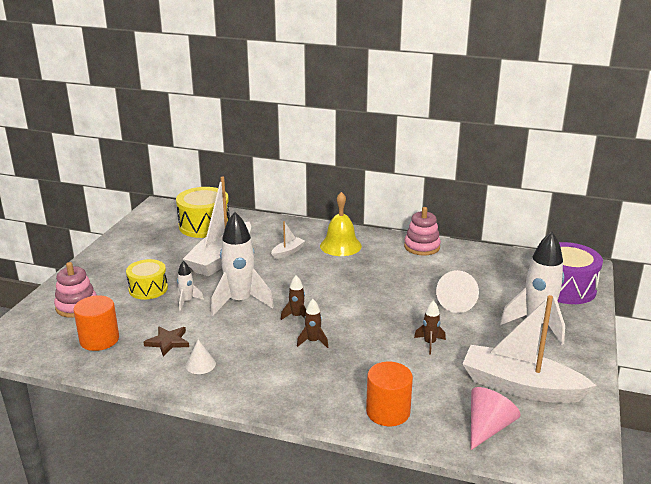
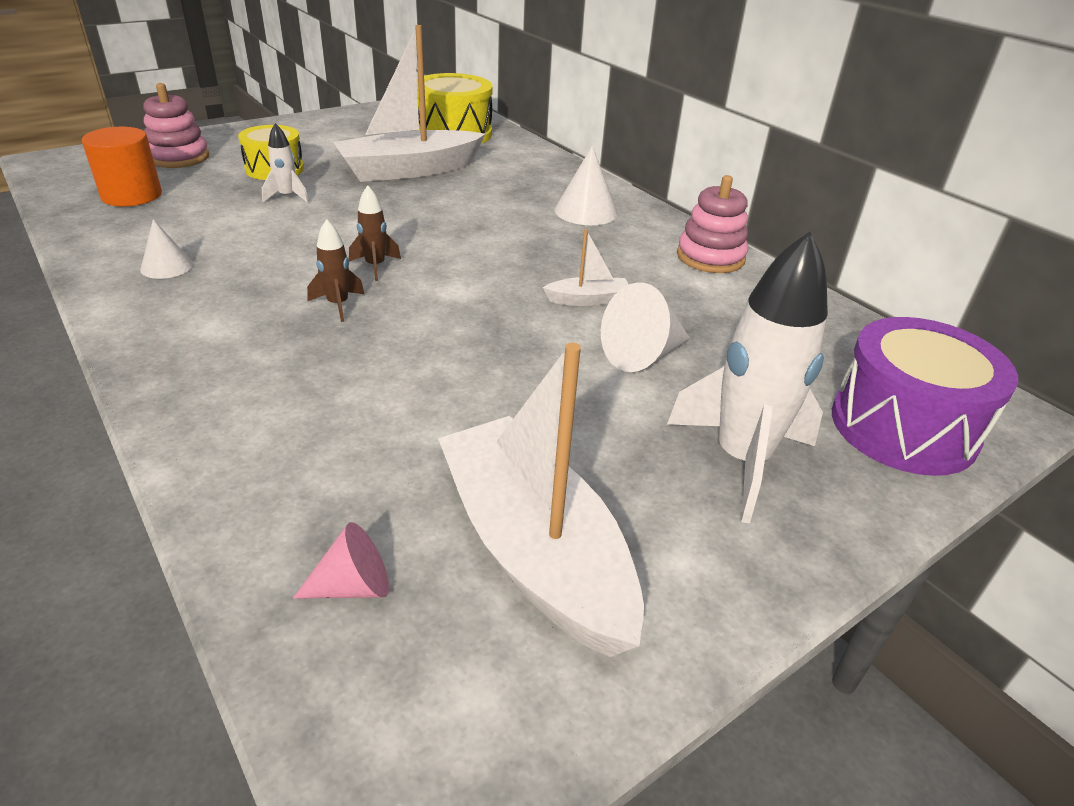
camera: 35 degrees right, 10 degrees up
(168, 342) = (185, 227): brown star -> none
(240, 302) = (342, 221): white rocket -> none
(288, 252) = (501, 193): white boat -> white boat (588, 300)
(340, 246) = (586, 211): yellow bell -> white cone
(388, 412) = (254, 454): orange cylinder -> none
(429, 343) = (495, 391): brown rocket -> none
(488, 428) = (353, 586): pink cone -> pink cone, size x0.64

